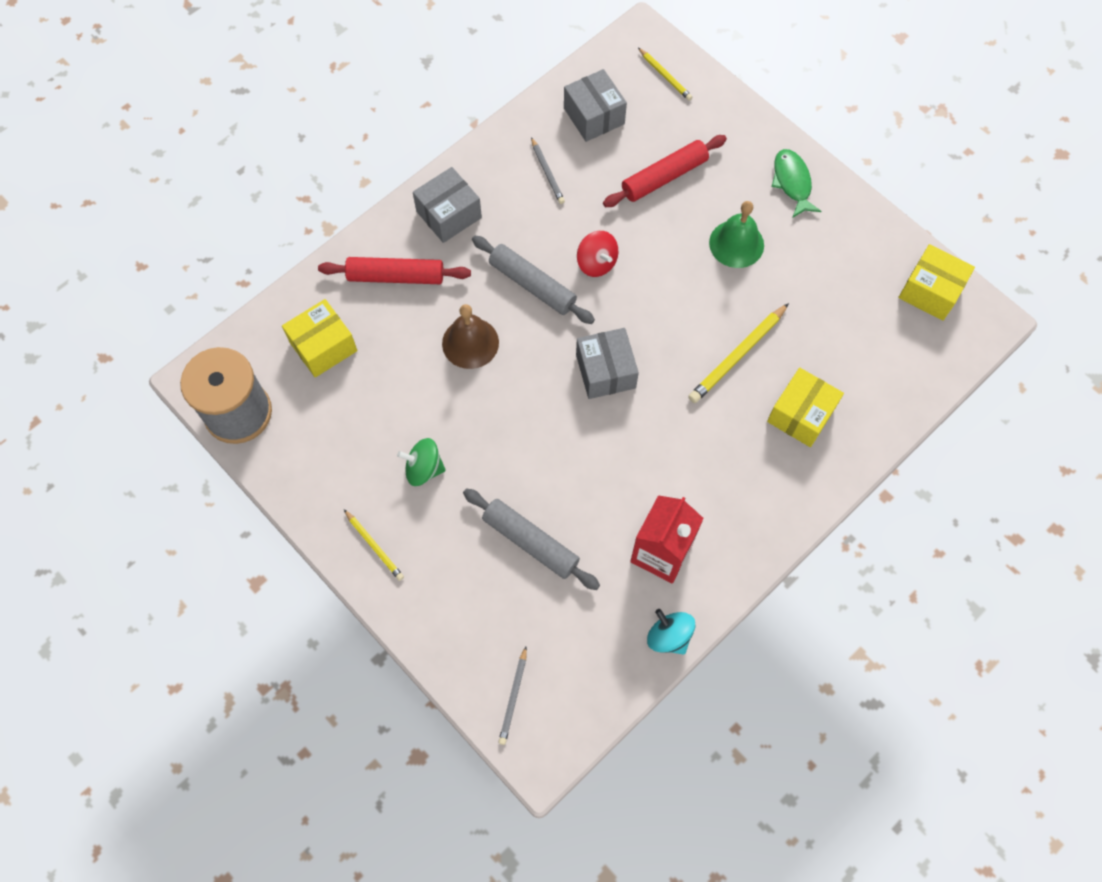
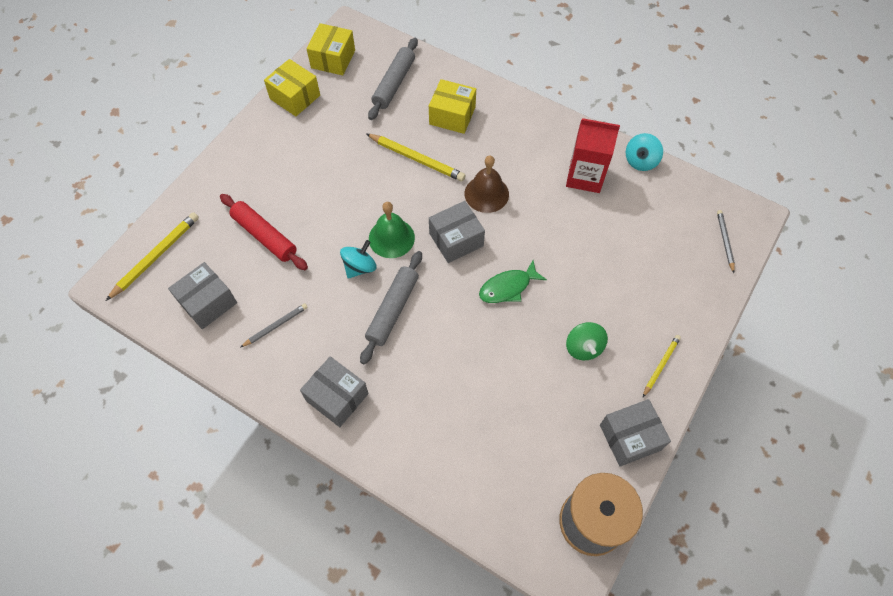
camera: 105 degrees left, 5 degrees down
(306, 481) = (630, 437): none -> grey box
(323, 346) = (501, 466): yellow box -> yellow box (295, 97)
(396, 276) = (413, 424): red rolling pin -> none
(470, 343) = (461, 343): brown bell -> brown bell (486, 194)
(513, 697) = (724, 241): grey pencil -> grey pencil turned 90 degrees counterclockwise
(530, 542) = (611, 257): grey rolling pin -> grey rolling pin (394, 84)
(596, 263) = (360, 267): red spinning top -> turquoise spinning top
(665, 76) = (156, 256): yellow pencil -> yellow pencil, size x1.67
(736, 244) = (319, 176): green bell -> green bell (391, 238)
(792, 182) = (254, 150): green fish -> green fish (508, 287)

